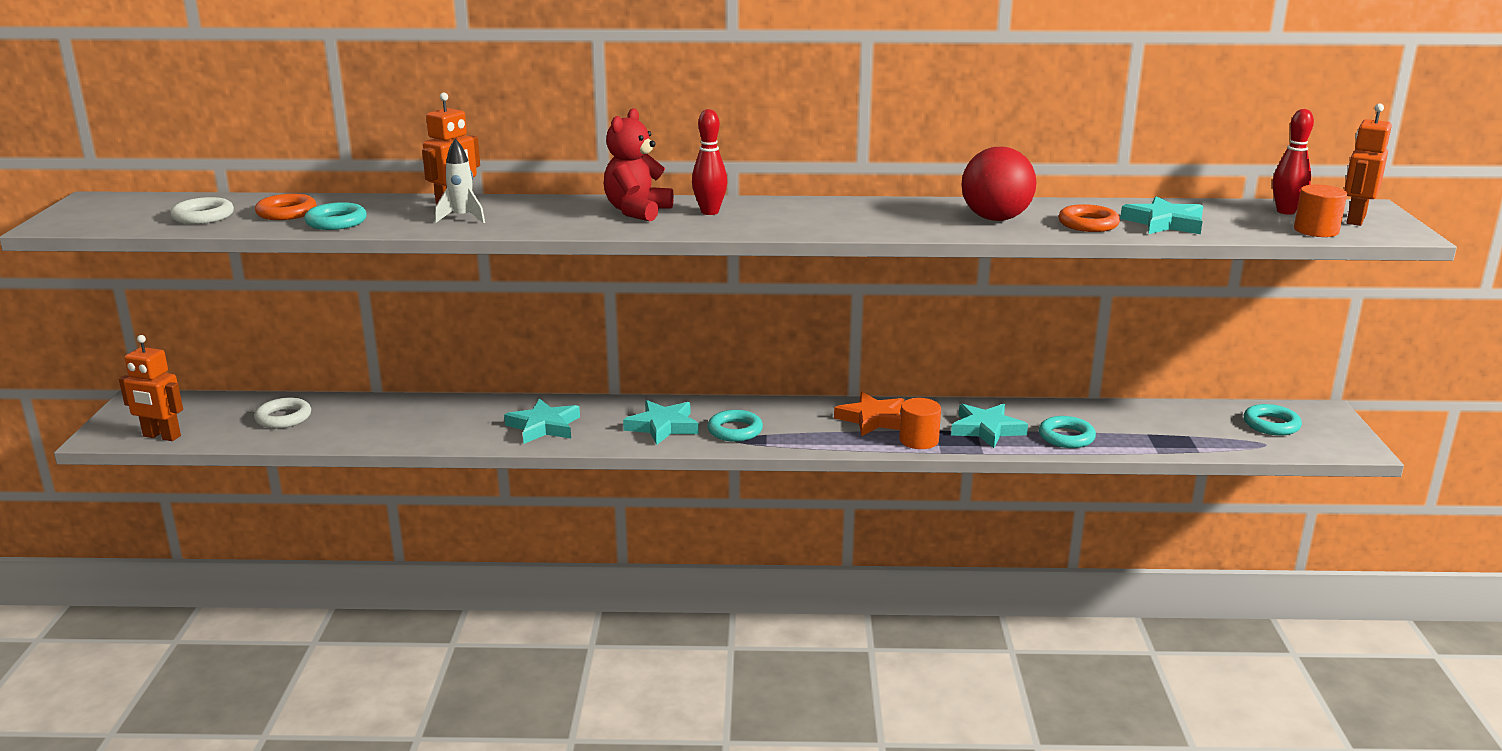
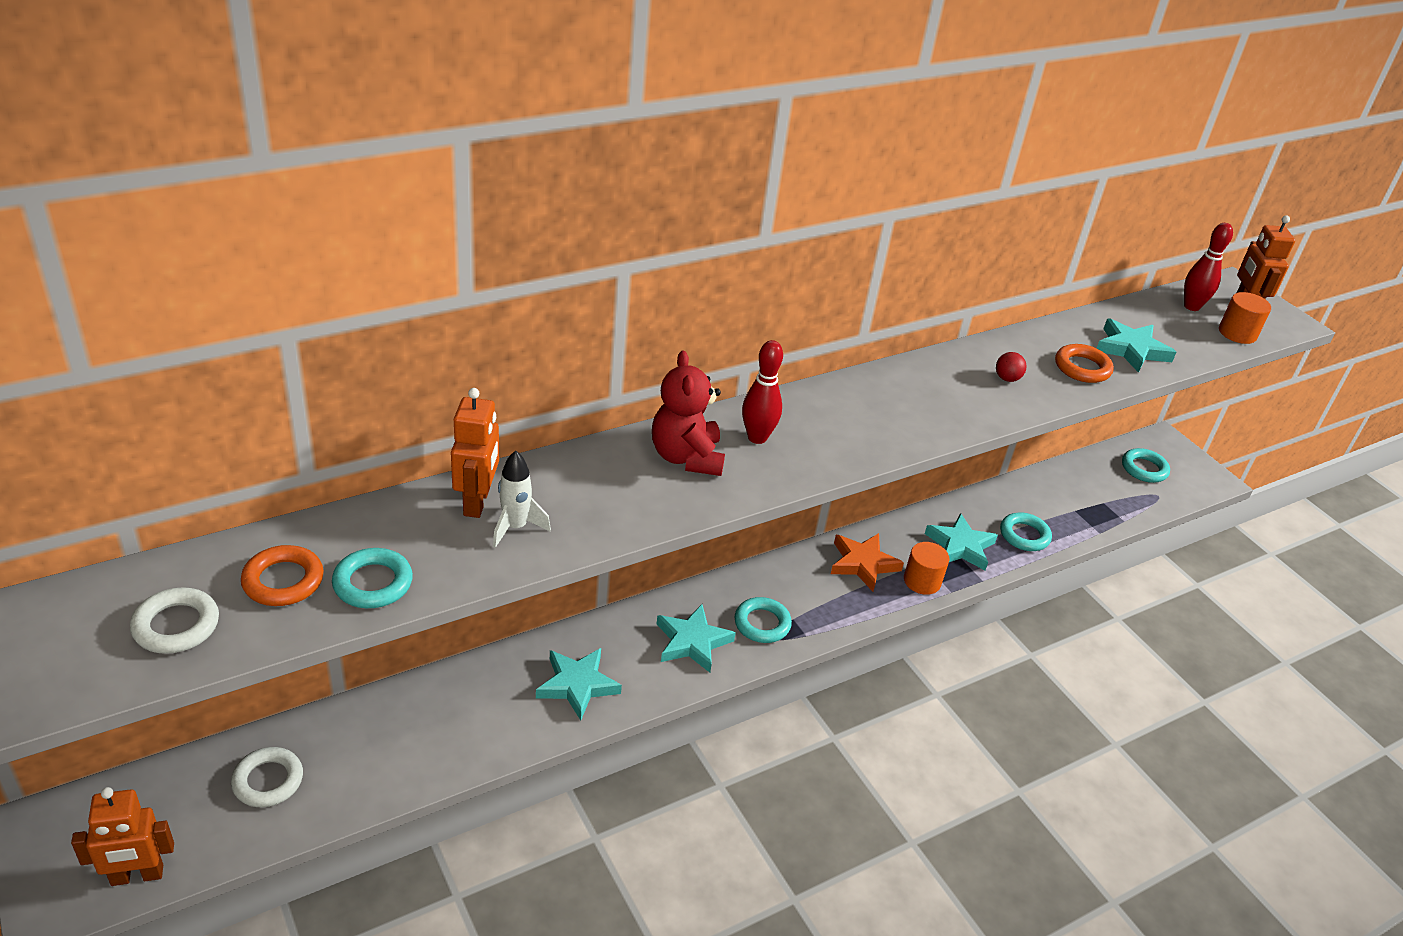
camera: 35 degrees left, 15 degrees up
(995, 219) = (1007, 378): red ball -> red ball, size x0.41

